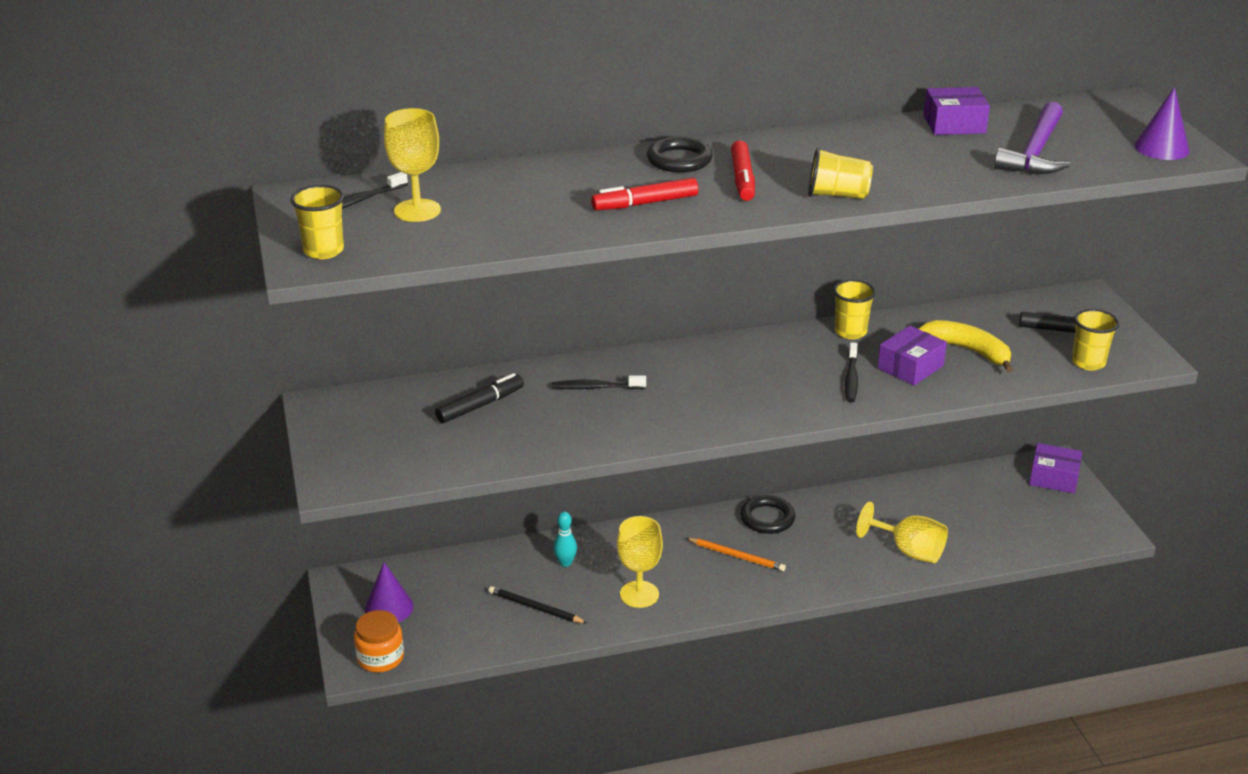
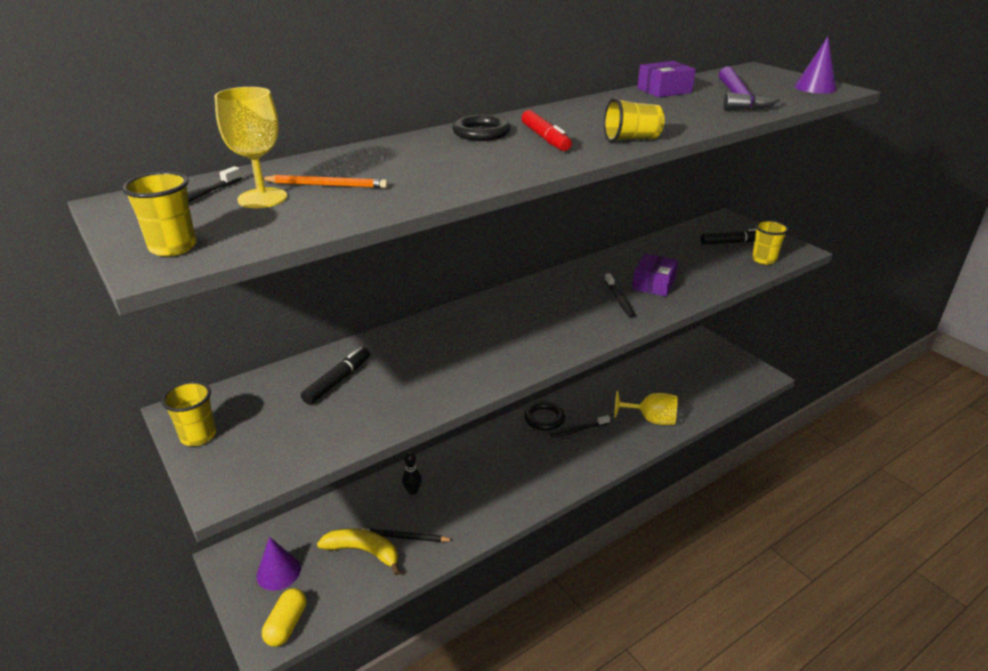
camera: 20 degrees left, 0 degrees up
(380, 658) = (286, 625): orange jar -> yellow capsule
(565, 563) = (412, 491): turquoise bowling pin -> black bowling pin
(596, 387) = (430, 345): black toothbrush -> black toothbrush (578, 430)
(639, 594) = (481, 503): yellow goblet -> none
(645, 203) = (479, 164): red marker -> none
(737, 556) = (538, 453): orange pencil -> orange pencil (327, 185)
(850, 332) = (595, 268): yellow cup -> yellow cup (198, 436)
(968, 350) = (682, 266): yellow banana -> yellow banana (363, 551)
(1053, 478) = (707, 348): purple box -> none

